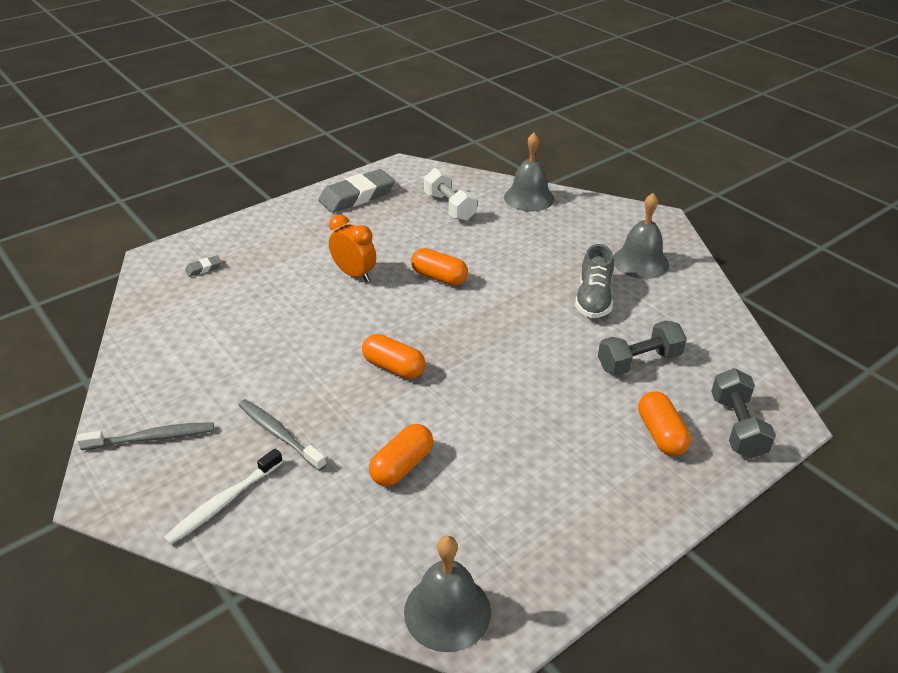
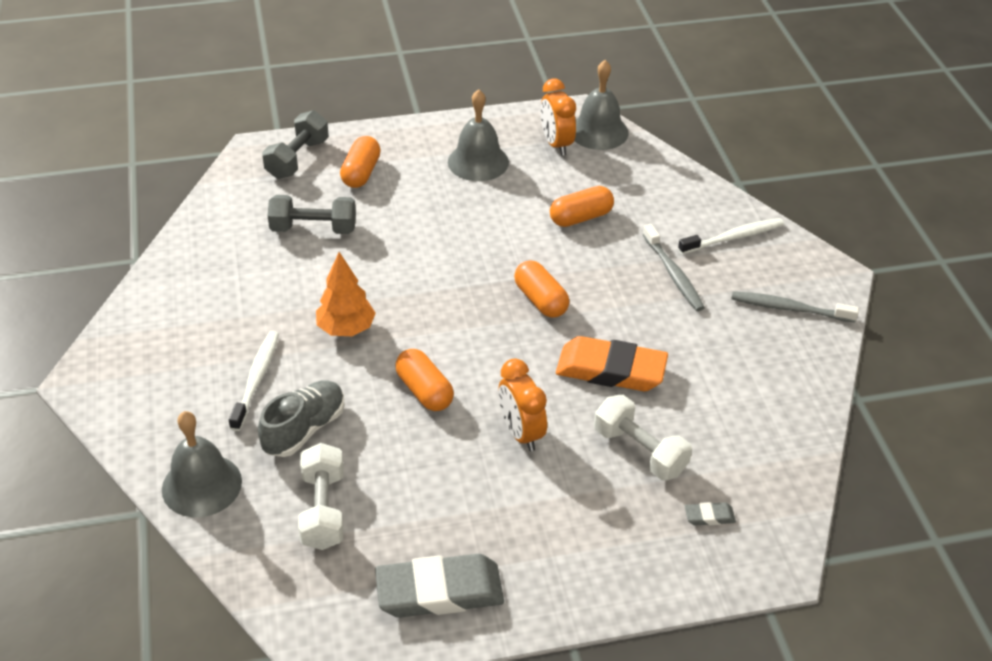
camera: 155 degrees left, 5 degrees up
(263, 288) = (640, 451): none -> white dumbbell
(306, 332) = (611, 370): none -> orange eraser
(488, 564) = (556, 144): none -> orange clock
(530, 297) = (346, 329): none -> orange tree
(557, 250) = (256, 379): none -> white toothbrush
(593, 300) = (286, 302): grey shoe -> grey shoe (304, 429)
(640, 262) = (185, 328): grey bell -> grey bell (478, 162)

